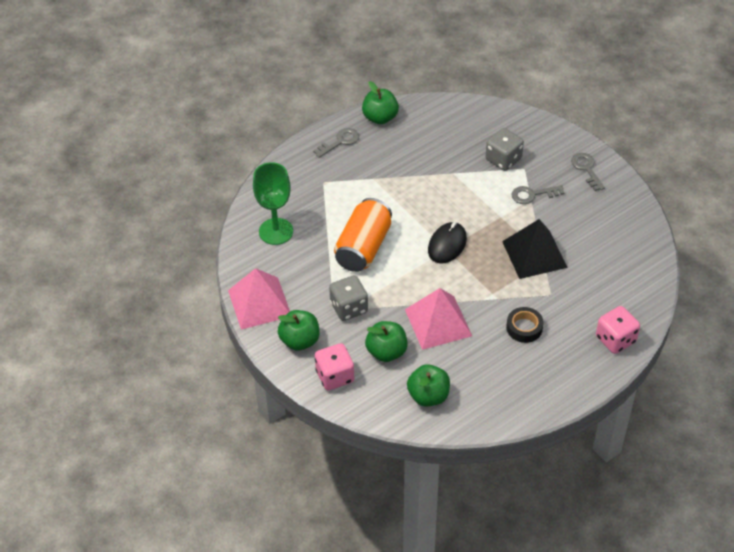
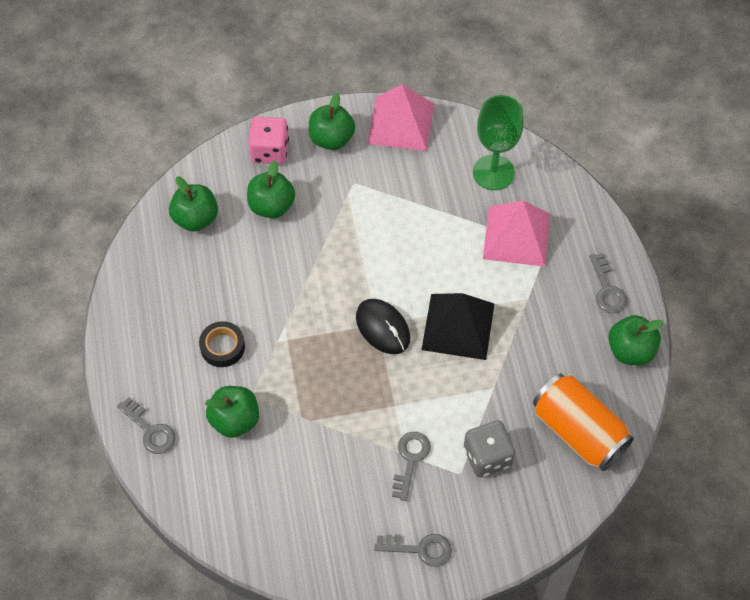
camera: 115 degrees right, 10 degrees up
(349, 308) = (348, 197): grey dice -> none
(363, 247) = (424, 244): orange can -> orange can (578, 432)
(438, 322) = (280, 269): pink pyramid -> pink pyramid (516, 236)
(534, 254) = (317, 412): black pyramid -> black pyramid (458, 326)
(573, 295) = (235, 420): none -> green apple
(615, 339) = (150, 430): pink dice -> grey key

